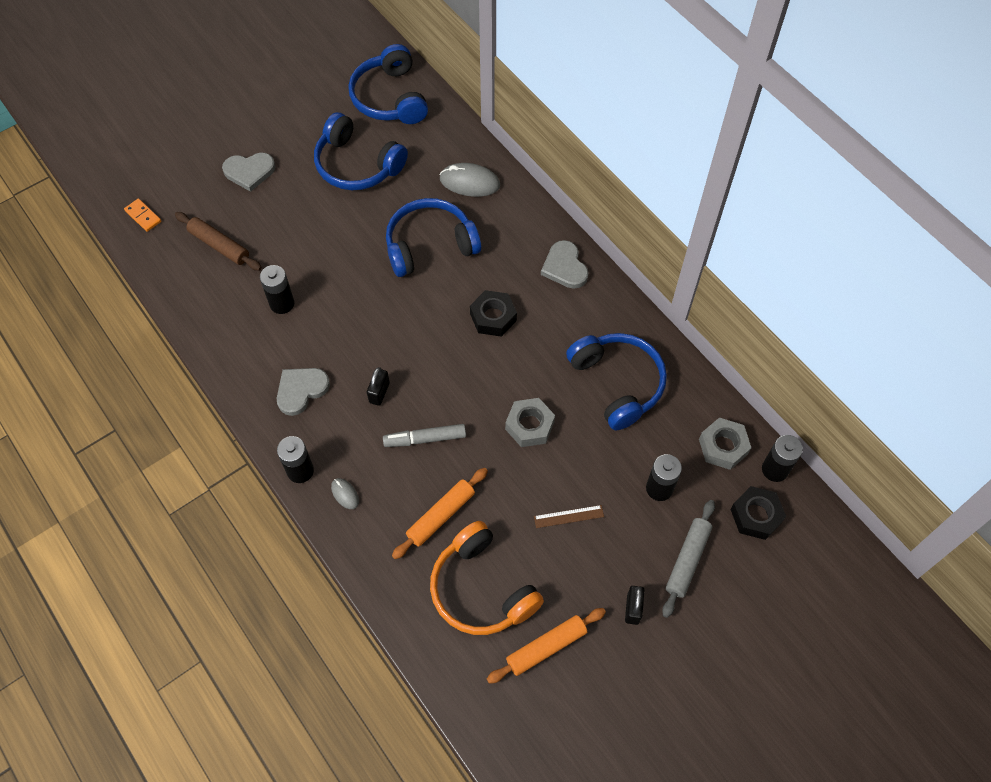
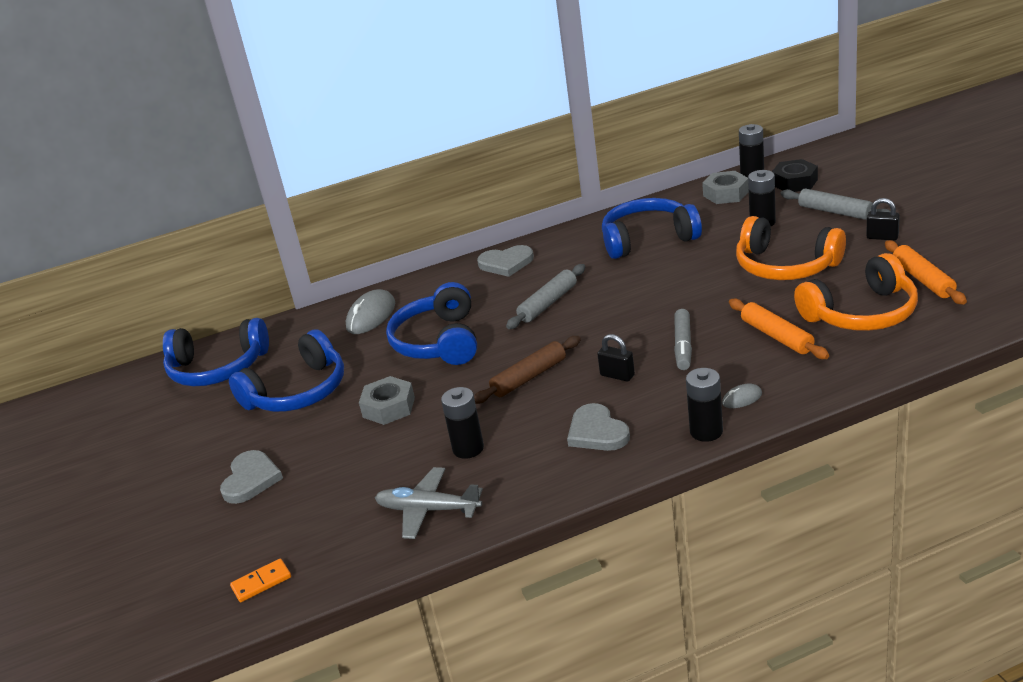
camera: 70 degrees left, 30 degrees down
(211, 295) = (428, 510): none -> grey plane
(219, 246) = (353, 504): brown rolling pin -> brown rolling pin (529, 377)
(493, 317) = (548, 303): black nut -> grey rolling pin
(529, 425) = (682, 285): grey nut -> grey nut (388, 407)
(568, 516) = (785, 266): brown ruler -> orange headphones

